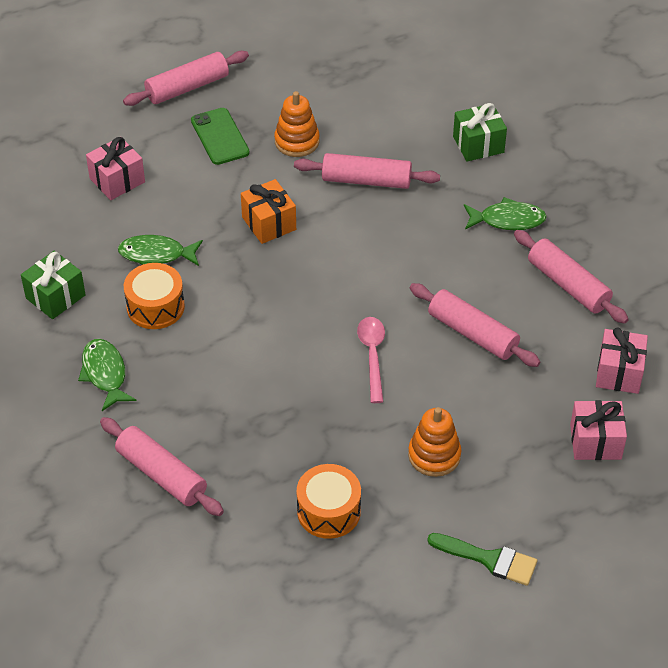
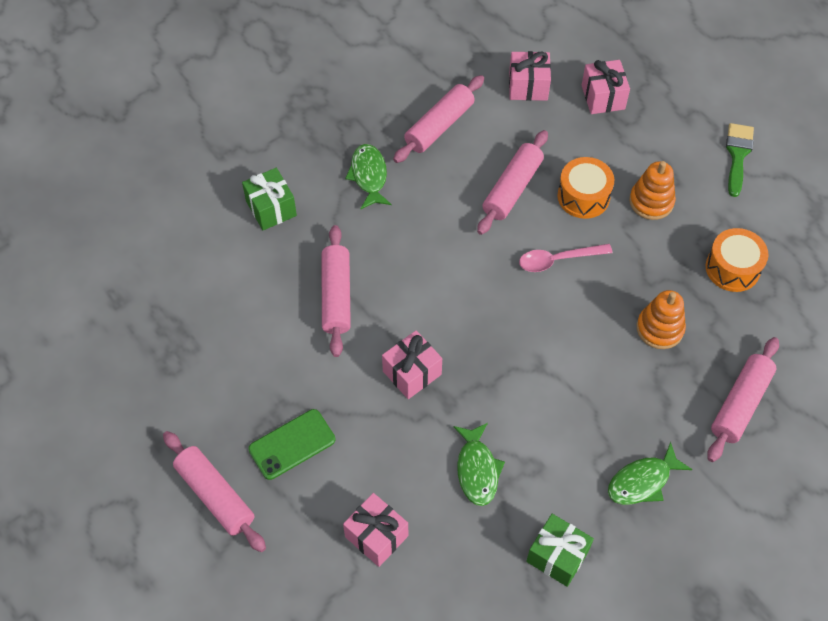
camera: 100 degrees left, 10 degrees up
(155, 307) = (546, 454): orange drum -> orange drum (583, 196)
(269, 223) = (412, 373): orange gift -> pink gift
(297, 141) = (289, 367): orange stacking toy -> orange stacking toy (659, 328)

